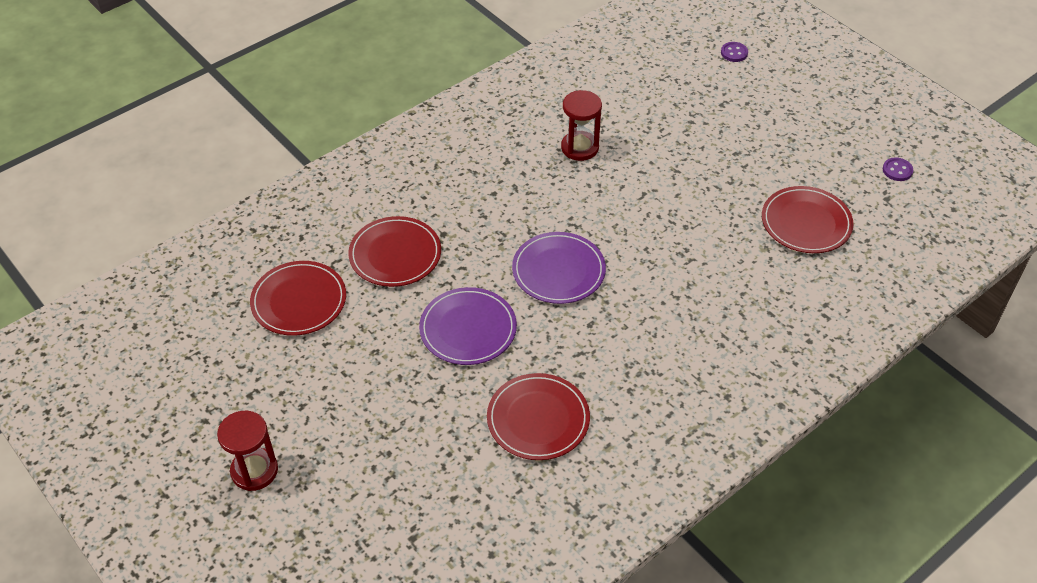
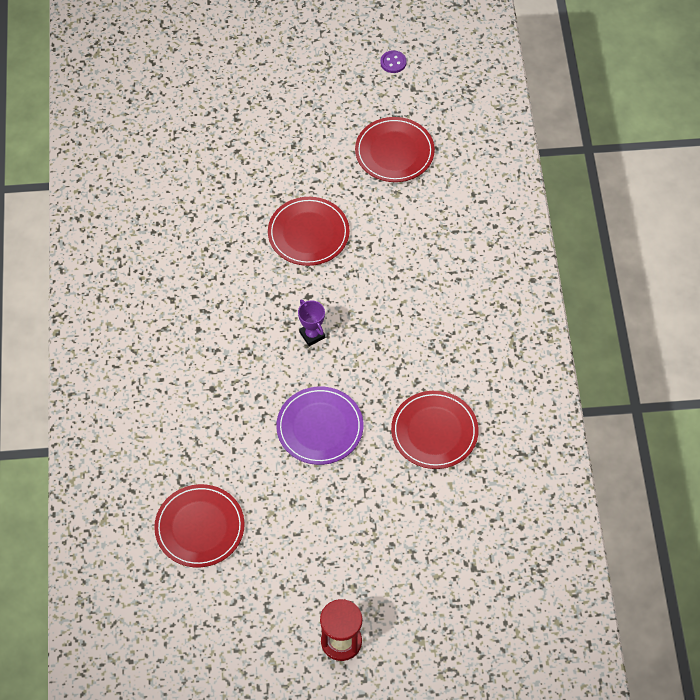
camera: 55 degrees left, 10 degrees up
(395, 254) = (206, 434): red plate -> red plate (308, 233)
(558, 271) = (312, 335): purple plate -> purple trophy
(580, 148) = (200, 241): red hourglass -> none
(734, 53) = (189, 72): purple button -> none

